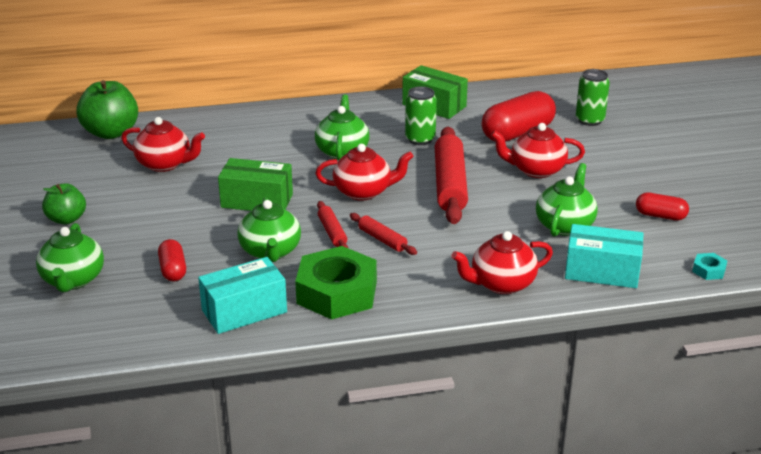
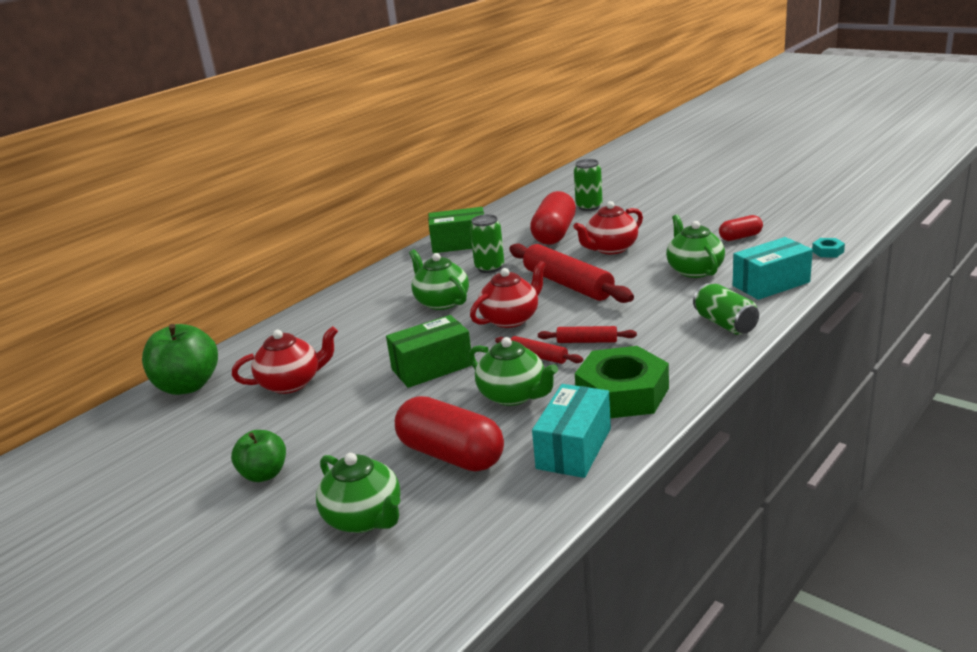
camera: 35 degrees left, 5 degrees down
(173, 270) = (451, 455): red capsule -> red capsule, size x1.86
(501, 284) = (725, 324): red teapot -> green can

